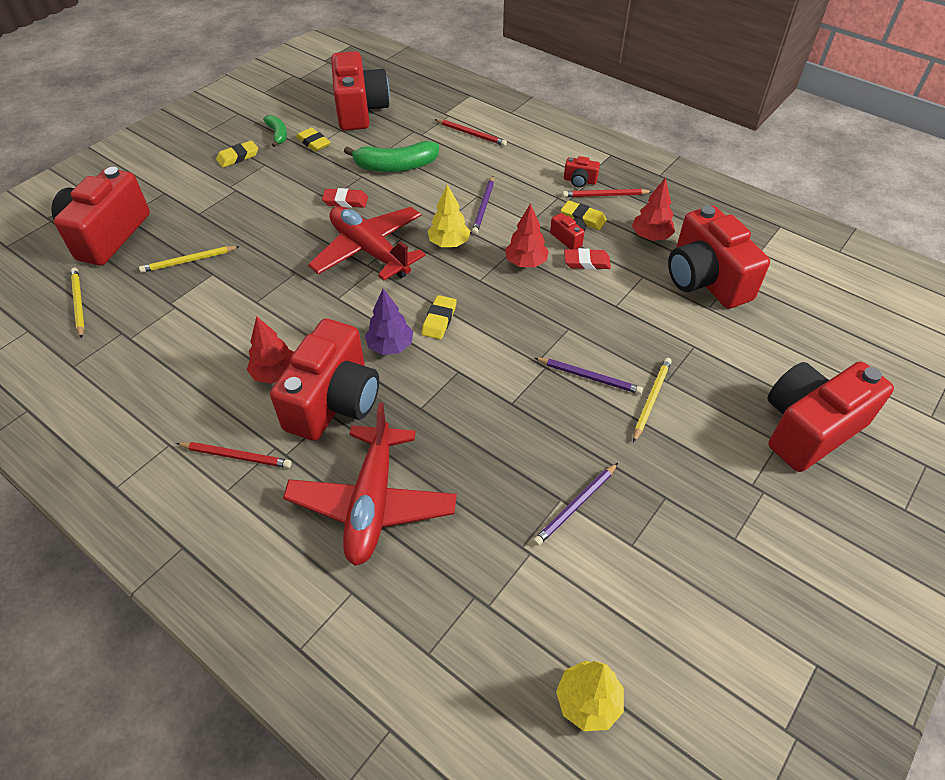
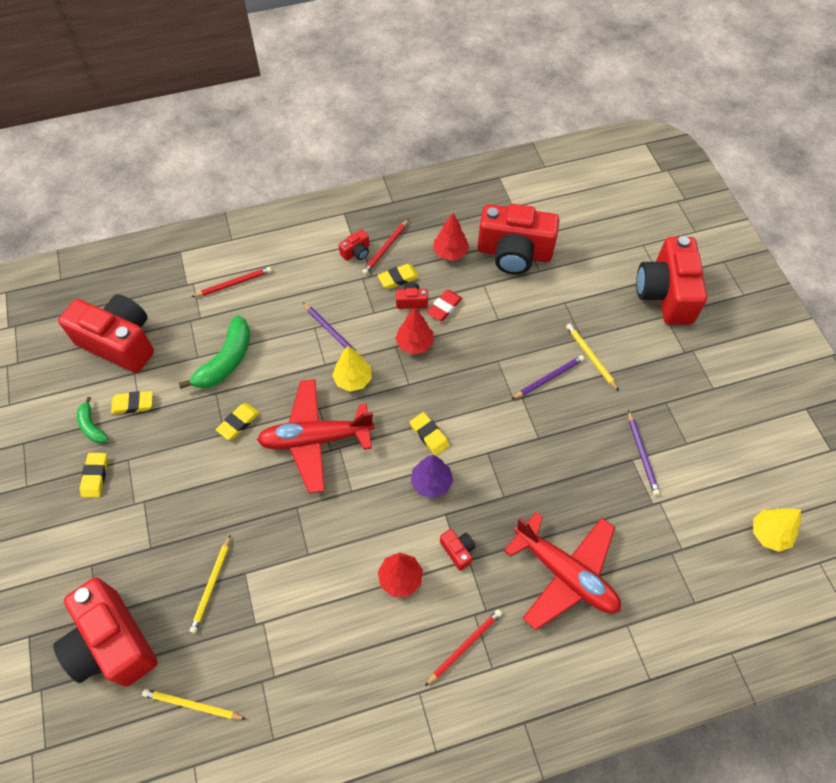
camera: 55 degrees left, 10 degrees up
(278, 134) = (92, 426): green banana -> green banana turned 135 degrees counterclockwise
(334, 401) = (458, 551): red camera -> red camera, size x0.41
(345, 201) = (238, 423): red eraser -> yellow eraser

